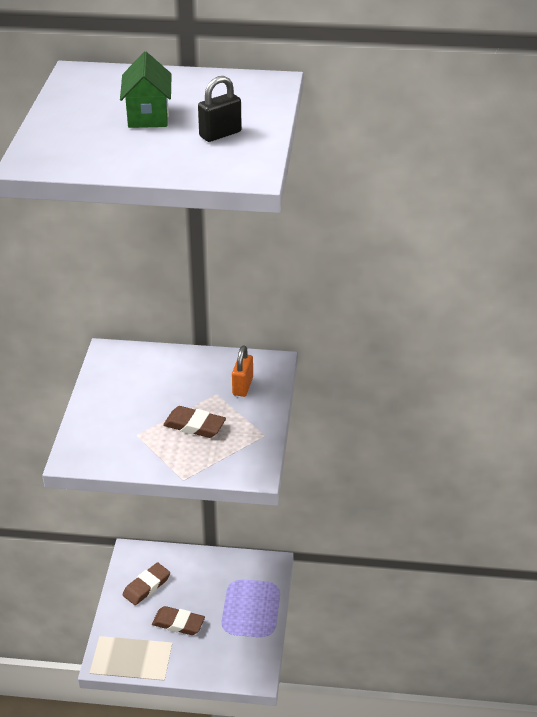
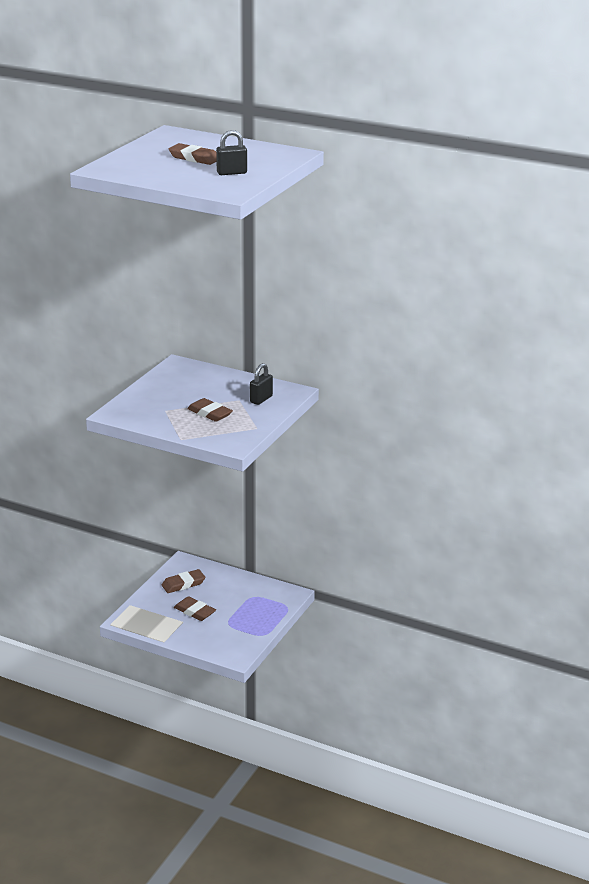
camera: 20 degrees right, 10 degrees down
(148, 115) = (194, 158): green house -> brown eraser
(242, 386) = (261, 399): orange padlock -> black padlock

